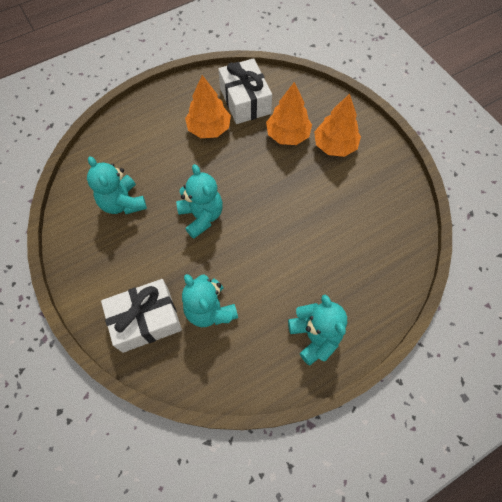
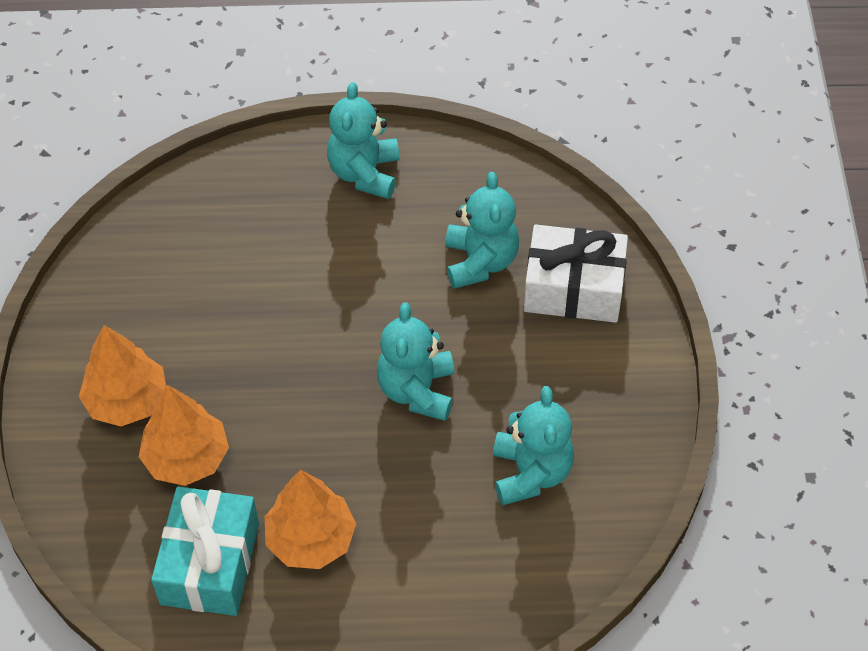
camera: 150 degrees left, 10 degrees down
(245, 101) = (210, 563): white gift -> turquoise gift

